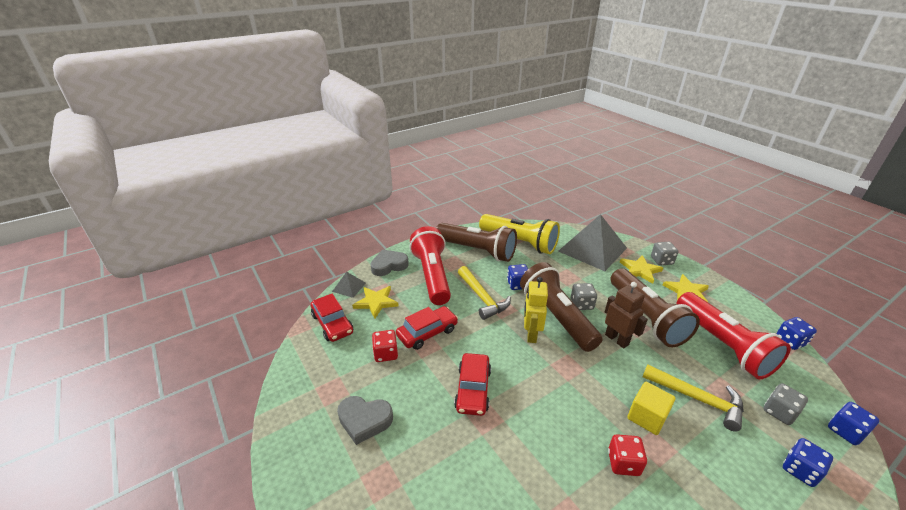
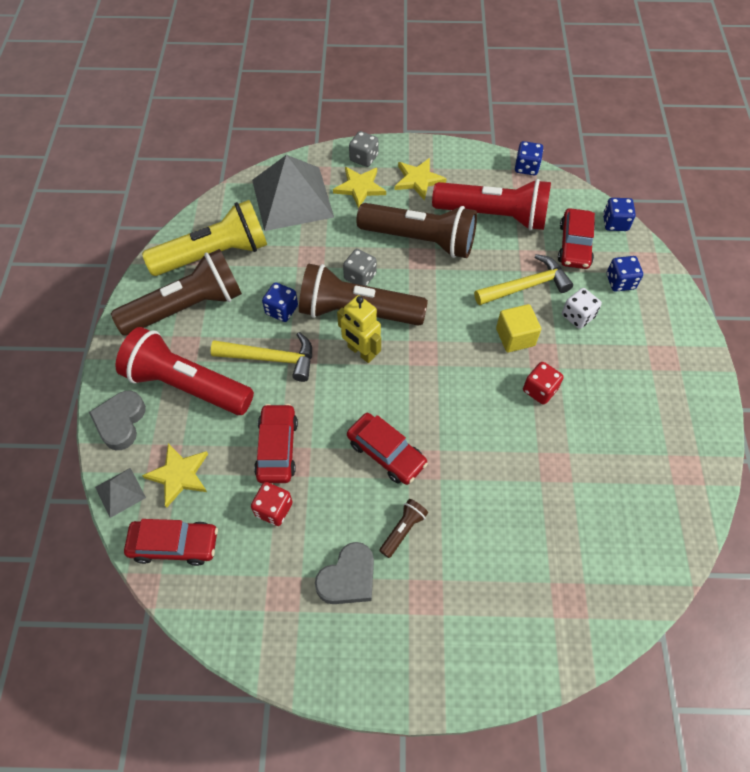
camera: 55 degrees left, 25 degrees up
(423, 433) = (403, 530): none -> brown flashlight
(617, 339) = (425, 287): brown robot -> none
(722, 453) = (577, 316): none -> white dice
(779, 412) = (574, 245): grey dice -> red car

